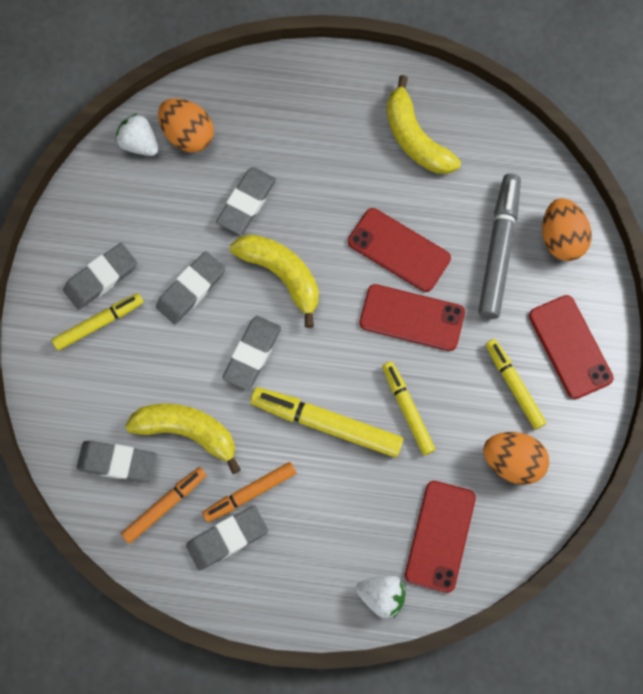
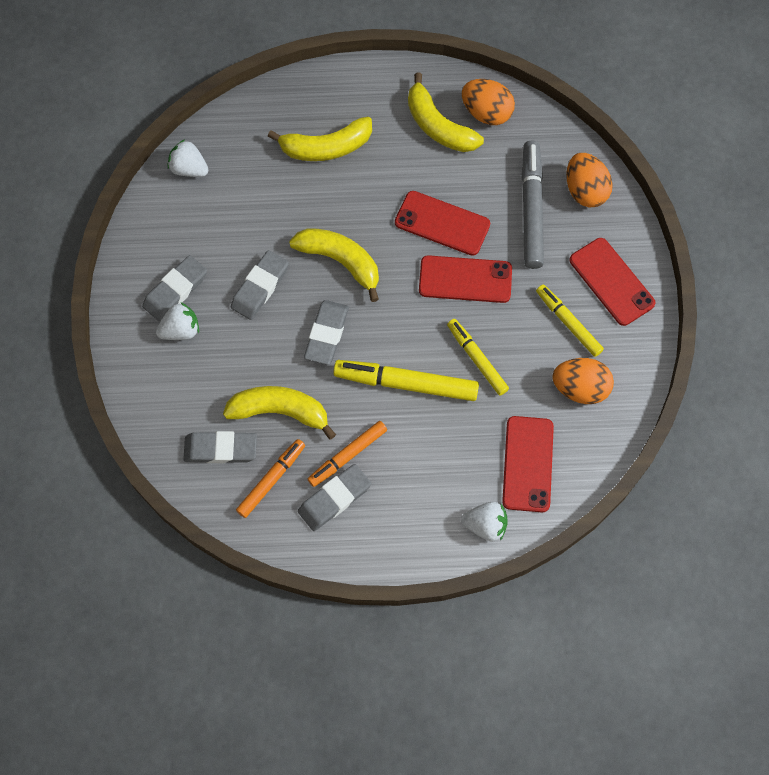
camera: 10 degrees left, 5 degrees down
(99, 323) = (181, 330): yellow marker -> white strawberry
(188, 135) = (232, 154): orange egg -> orange egg (486, 113)
(246, 203) = (297, 204): grey eraser -> none
(290, 143) = (326, 147): none -> yellow banana

